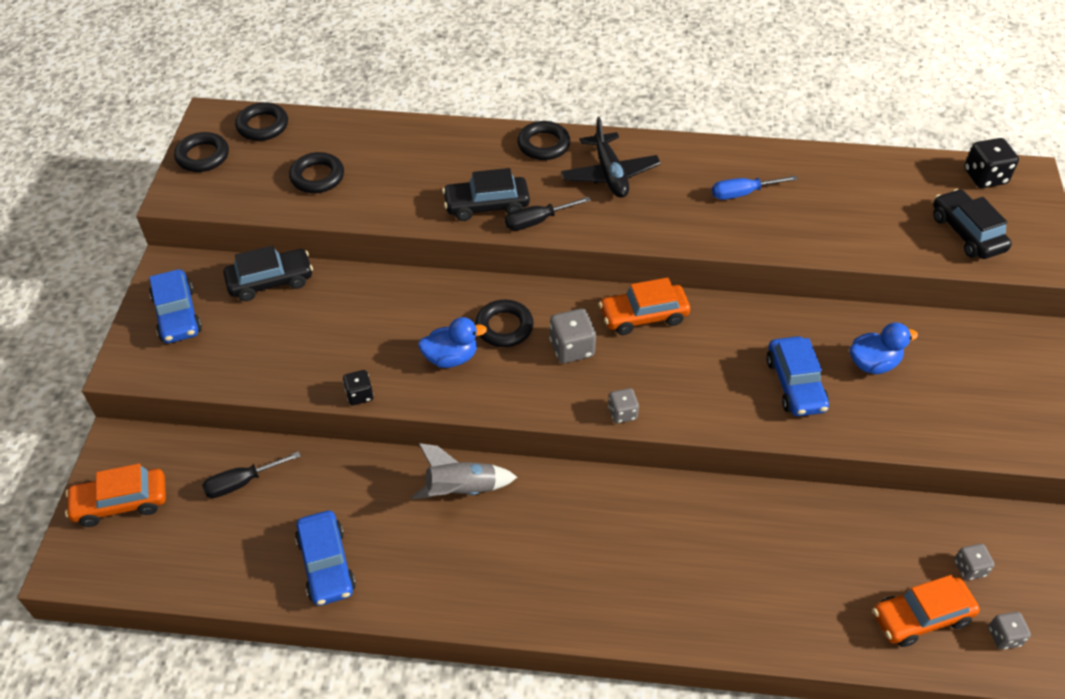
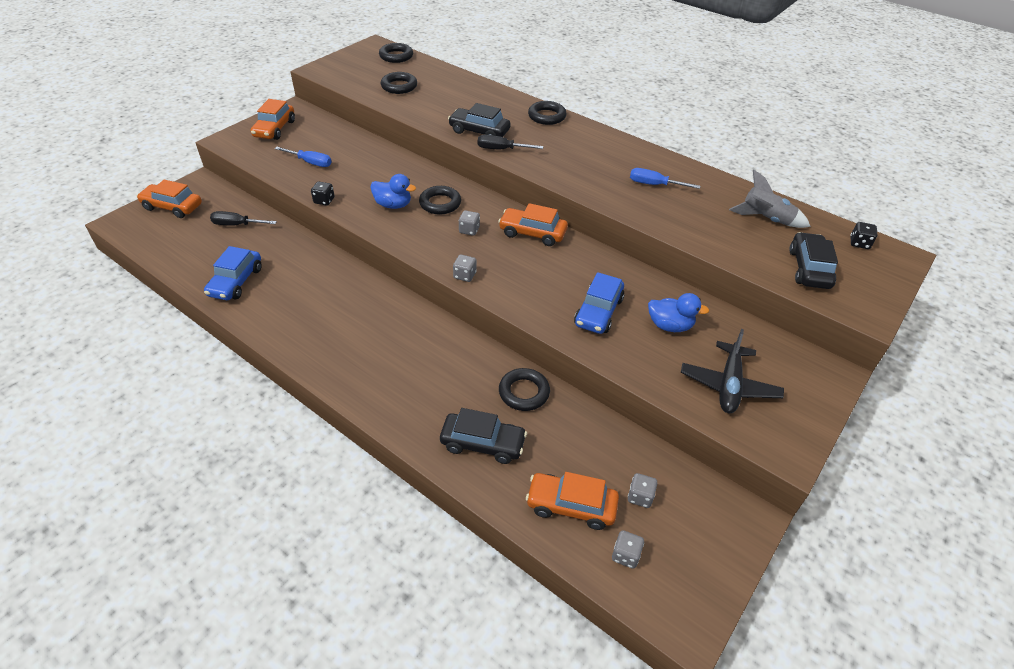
camera: 30 degrees right, 5 degrees down
(177, 315) = (275, 129): blue car -> orange car
(203, 156) = (351, 58): black ring -> black ring (524, 392)
(270, 281) = (336, 133): black car -> black car (483, 443)
(282, 345) = (310, 162): none -> blue screwdriver
(461, 490) = (345, 282): grey rocket -> grey rocket (765, 219)
(572, 348) = (469, 230): grey dice -> grey dice, size x0.63
(609, 174) = (573, 144): black plane -> black plane (729, 385)
(984, 177) = (859, 243): black dice -> black dice, size x0.63

